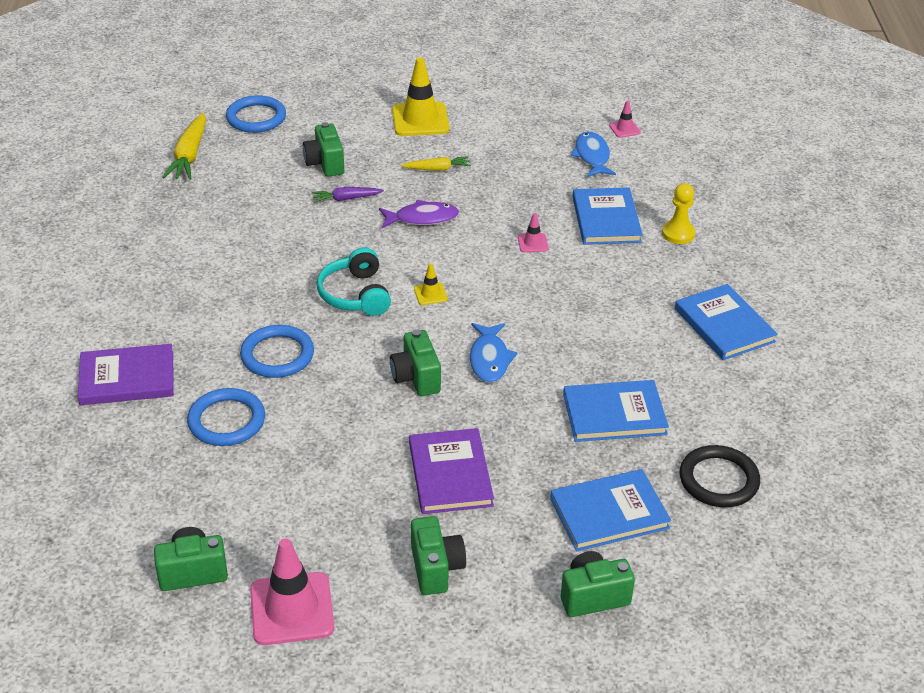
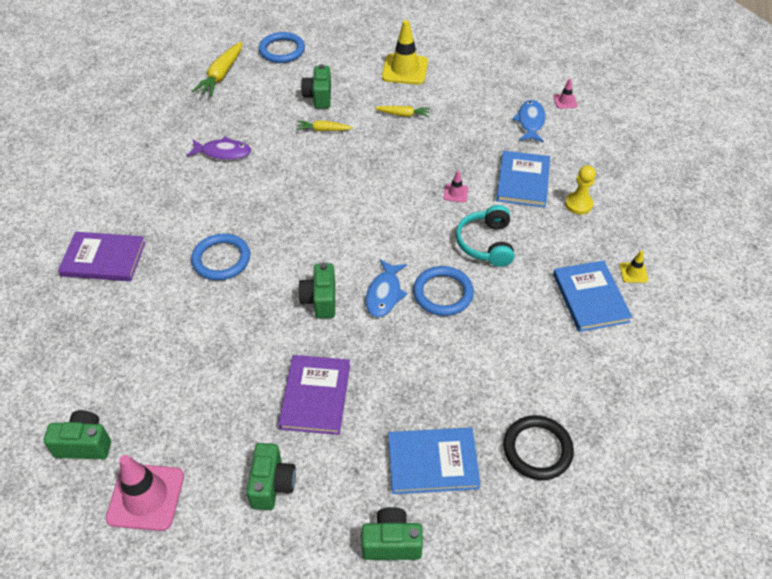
camera: 15 degrees right, 10 degrees up
(226, 421) = (161, 311): blue ring -> blue ring (443, 293)
(346, 199) = (323, 130): purple carrot -> yellow carrot
(355, 295) = (300, 216): turquoise headphones -> turquoise headphones (486, 243)
(422, 218) = (376, 156): purple fish -> purple fish (223, 152)
(430, 294) = (358, 225): yellow traffic cone -> yellow traffic cone (633, 273)
(614, 414) = (469, 366): blue book -> none

